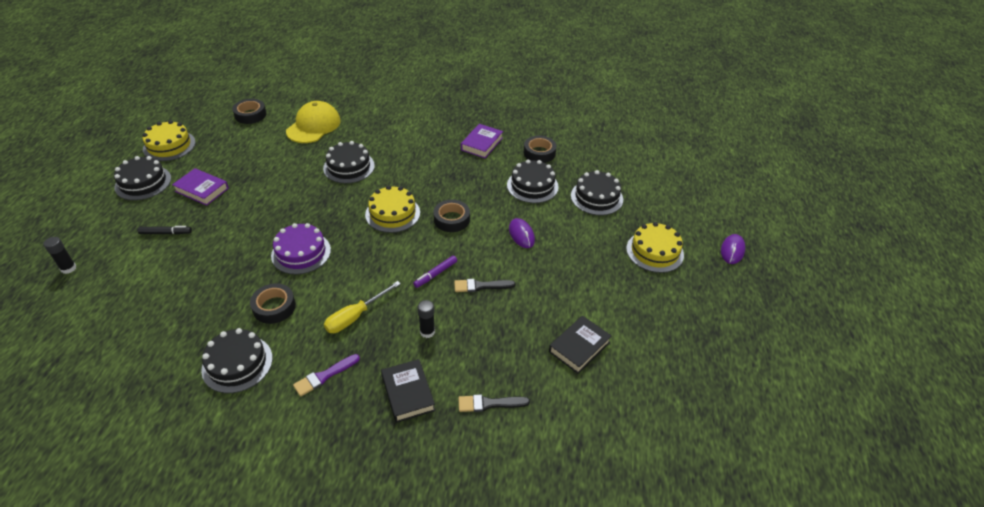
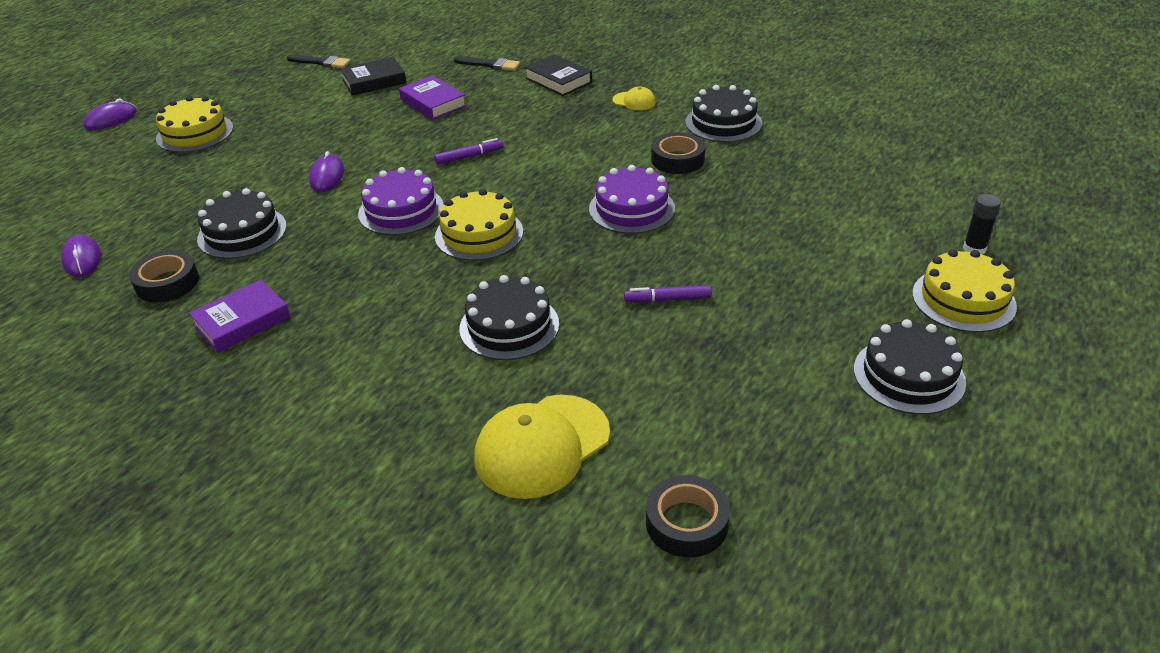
camera: 155 degrees left, 5 degrees down
(166, 233) = (837, 272): black marker -> none
(169, 146) = (879, 463): yellow cake -> yellow cake (963, 299)
(202, 190) = (788, 336): purple book -> purple book (433, 103)
(268, 196) = (667, 299): none -> purple marker
(324, 376) = (634, 101): purple brush -> yellow cap
(355, 316) = (584, 137): yellow screwdriver -> none
(408, 393) = (558, 80): black book -> black book turned 45 degrees counterclockwise
(427, 332) = (513, 113): black glue stick -> none
(451, 219) = (401, 210): black tape -> purple cake
(481, 286) = (426, 138): black brush -> black brush (321, 62)
(596, 197) = (175, 200): black cake -> none
(599, 155) = (82, 259): none -> purple mouse

